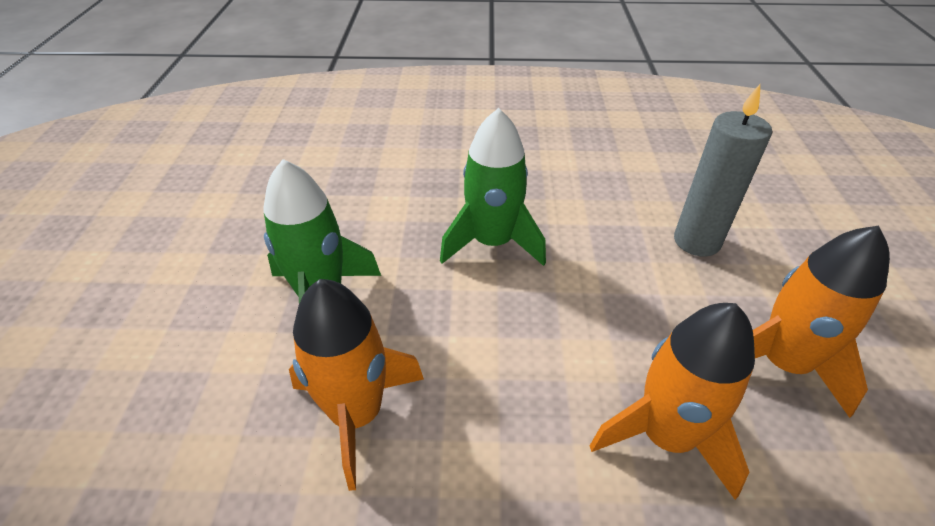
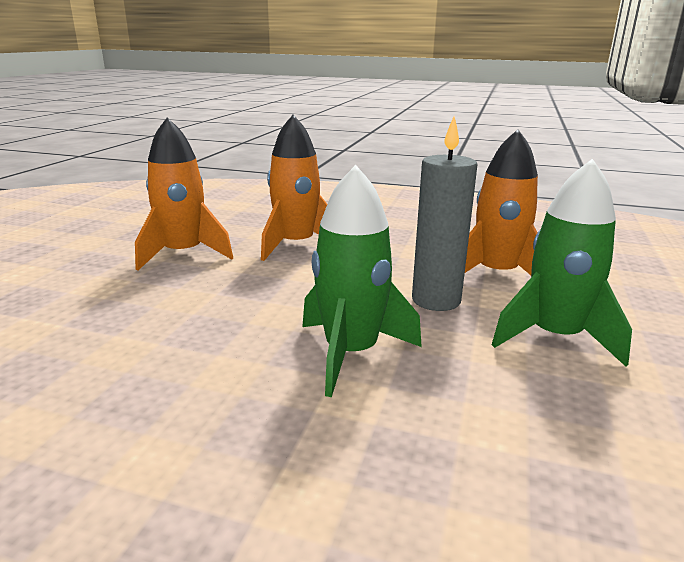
camera: 165 degrees left, 20 degrees down
(697, 241) = (123, 318): grey candle -> grey candle (436, 300)

